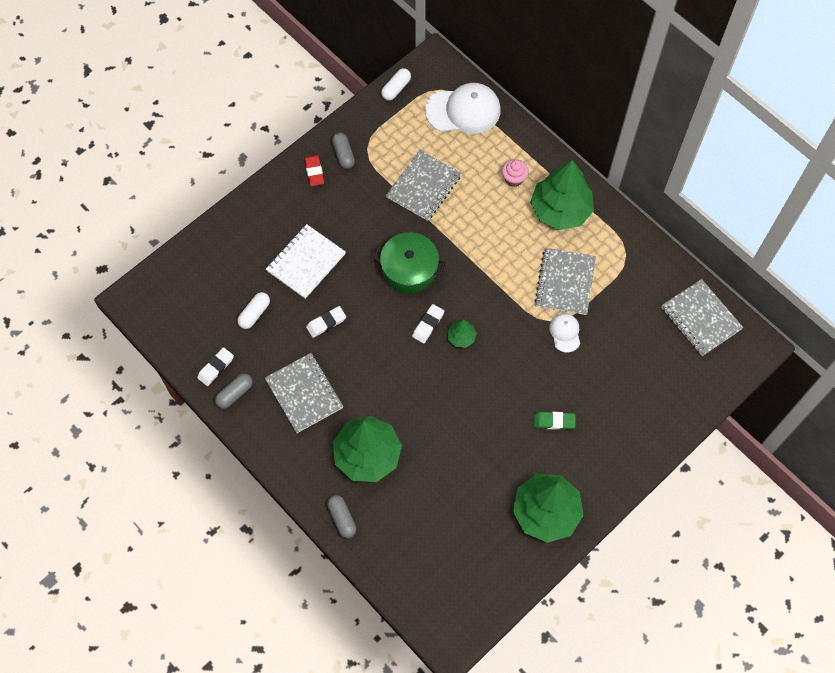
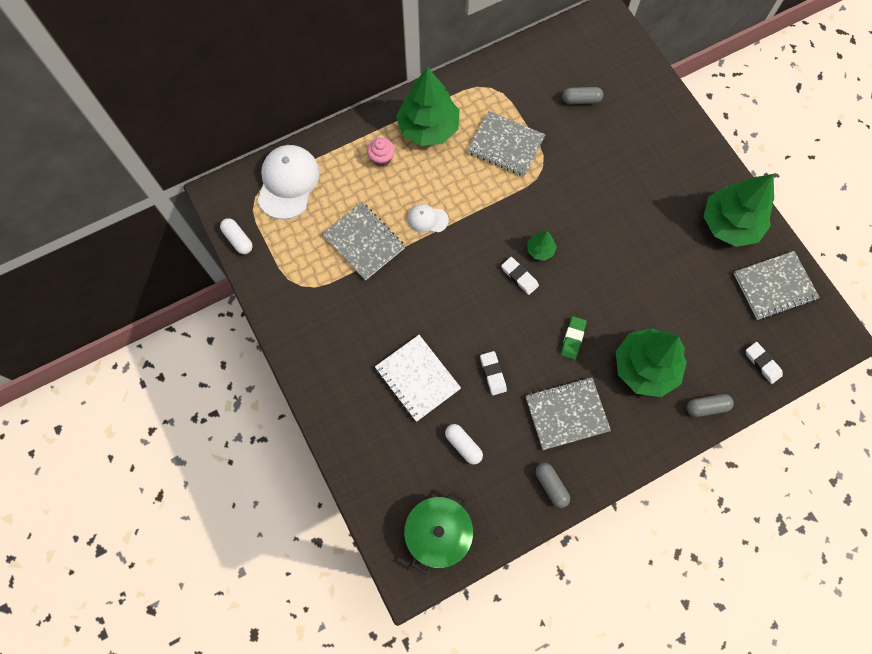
camera: 75 degrees left, 5 degrees up
(216, 368) = (516, 500): white eraser -> white eraser (762, 363)
(314, 172) = (311, 345): red eraser -> none
(343, 154) = (300, 311): grey capsule -> grey capsule (581, 100)
(409, 269) = (453, 279): green pot -> green pot (438, 533)
(554, 421) = (644, 193): green eraser -> green eraser (572, 338)
(565, 333) = (557, 159): white cap -> white cap (427, 219)
(701, 318) = (570, 48): grey notebook -> grey notebook (774, 286)

